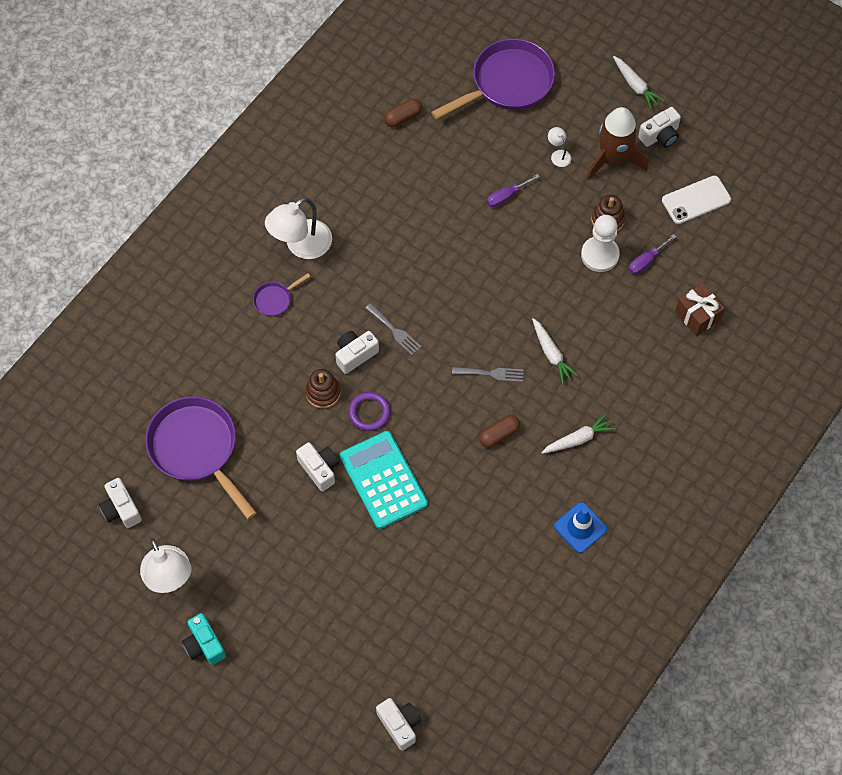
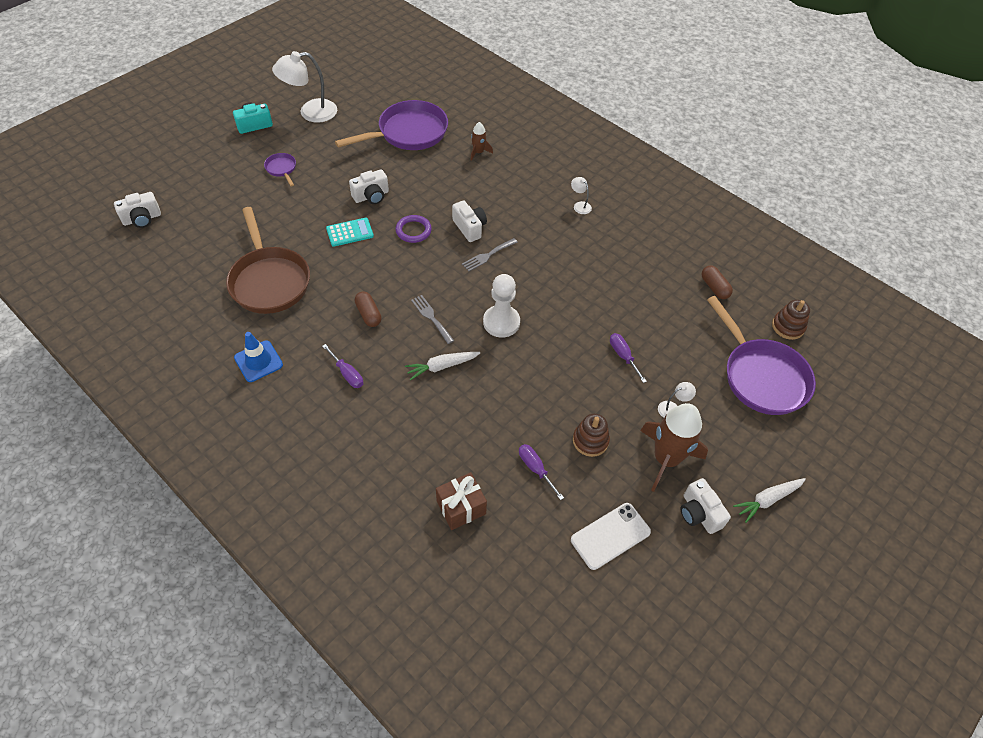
camera: 95 degrees right, 10 degrees down
(121, 509) = (372, 94): white camera -> none
(224, 362) = (478, 152): none -> brown rocket
(275, 299) = (530, 185): purple pan -> purple pan (282, 169)
(301, 246) = (580, 205): white lamp -> white lamp, size x0.45
(323, 392) = (439, 205): brown stacking toy -> brown stacking toy (788, 327)
(383, 480) = (350, 232): turquoise calculator -> turquoise calculator, size x0.56
(471, 548) = (269, 281): none -> brown pan
(491, 373) = (431, 317): grey fork -> grey fork turned 135 degrees clockwise
(578, 439) = (347, 374): white carrot -> purple screwdriver
(600, 255) = (547, 426): white pawn -> white pawn (501, 322)
(696, 200) = (610, 536): white phone -> white phone turned 75 degrees clockwise

